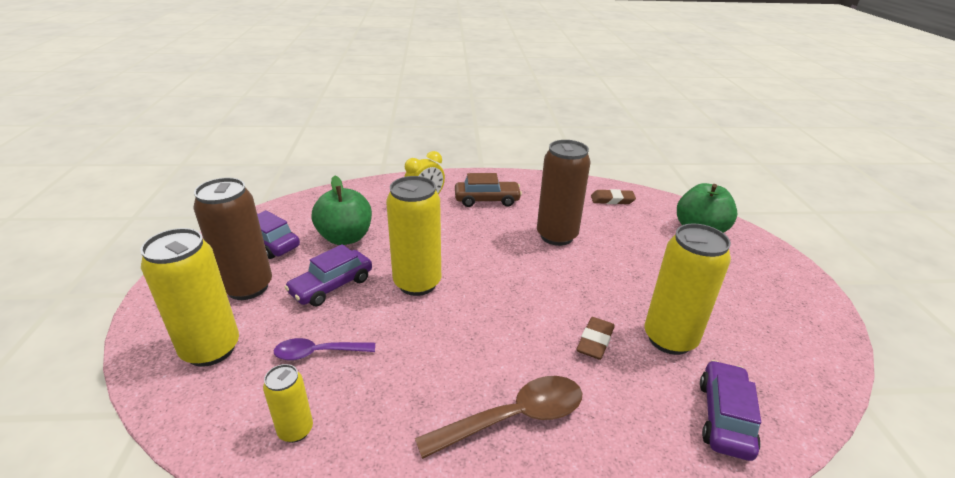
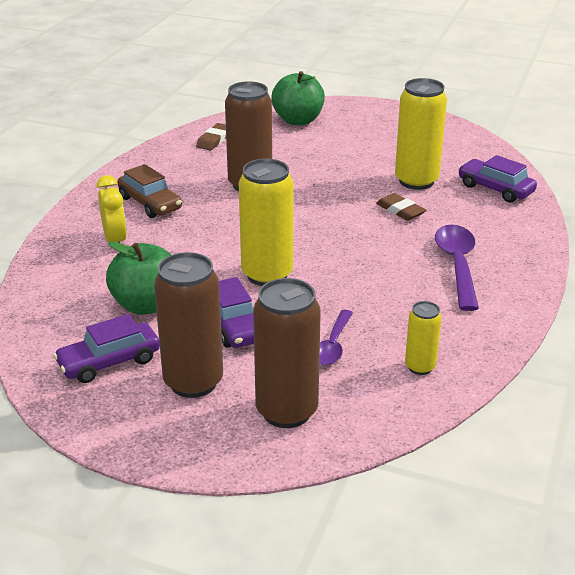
camera: 65 degrees left, 0 degrees up
(211, 349) = (286, 411): yellow can -> brown can
(487, 200) = (150, 203): brown car -> brown car turned 120 degrees clockwise
(514, 418) = (457, 265): brown spoon -> purple spoon

